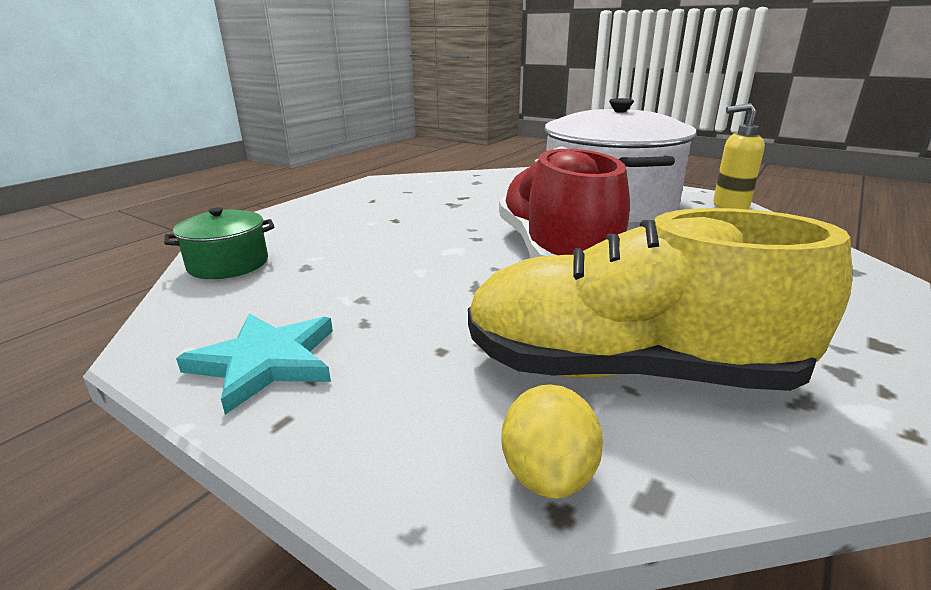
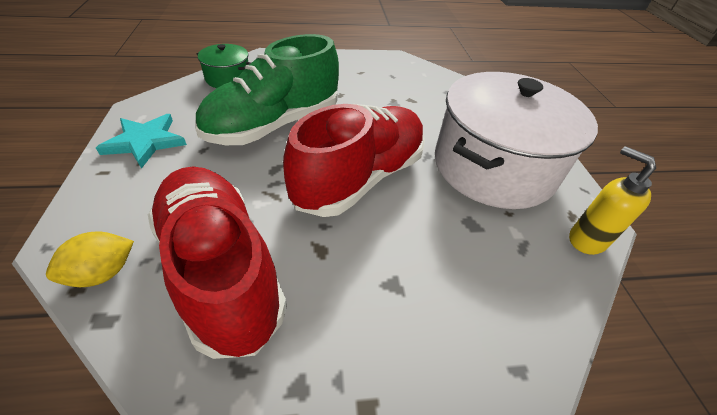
camera: 45 degrees right, 20 degrees up
(390, 266) = (274, 125): none -> green shoe
(627, 370) = (221, 269): yellow shoe -> red shoe

